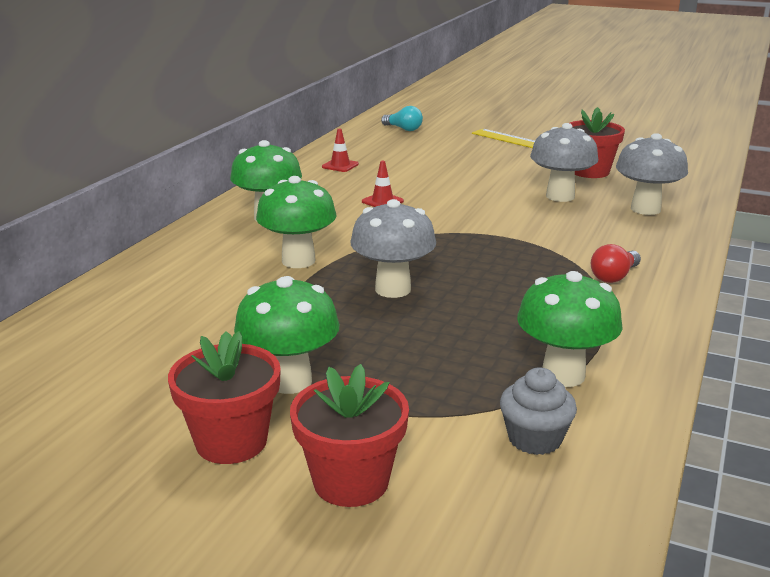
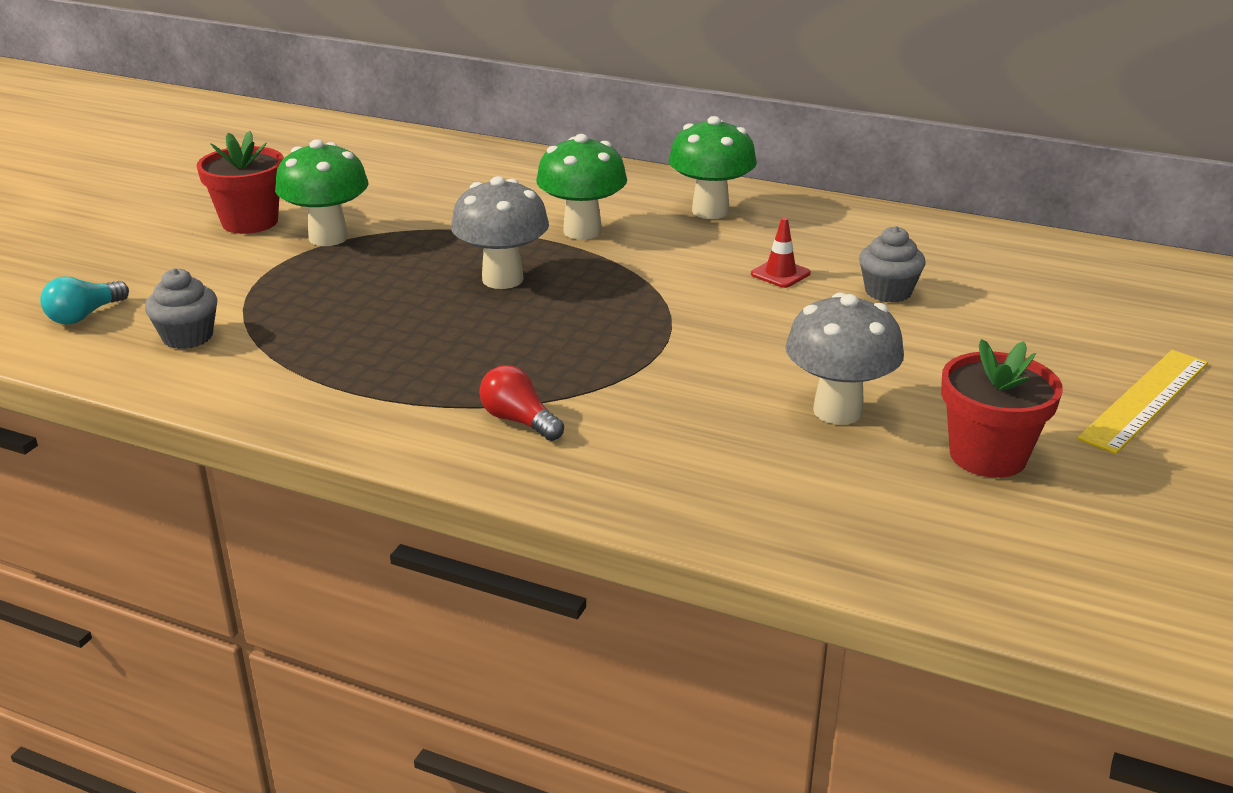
camera: 90 degrees right, 5 degrees up
(340, 165) = (924, 245): red traffic cone -> none
(351, 481) = (175, 263): red flower pot -> none
(403, 129) = (1155, 291): turquoise light bulb -> turquoise light bulb (85, 315)
(408, 178) = (888, 292): none -> grey cupcake
(563, 375) = (286, 360): green mushroom -> none
(645, 209) = (792, 488): grey mushroom -> none

